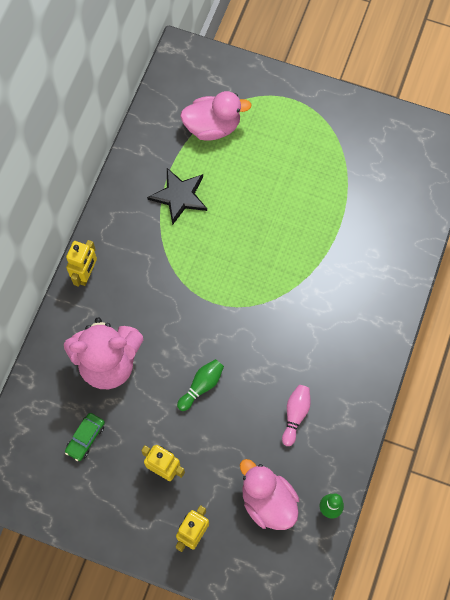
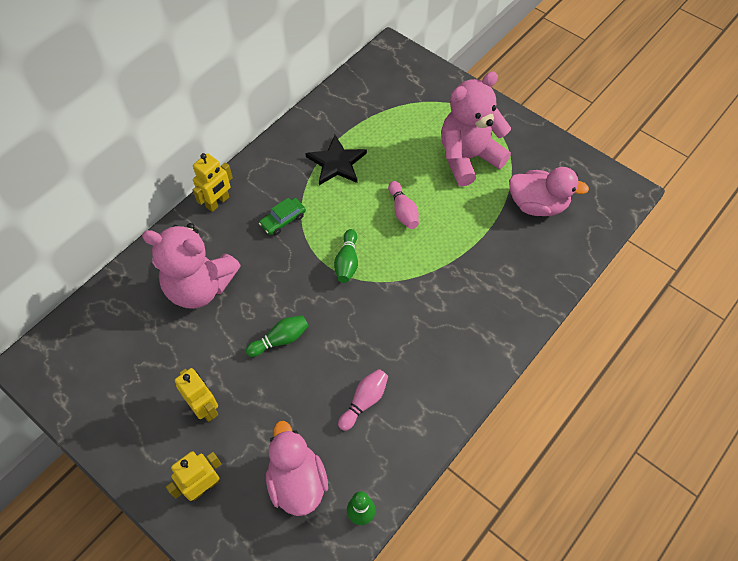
camera: 20 degrees right, 10 degrees down
(85, 438) = (143, 350): green car -> green car (283, 220)
(213, 126) = (394, 115): pink duck -> pink duck (537, 205)
(230, 293) = (347, 262): none -> green bowling pin
(260, 226) = (403, 211): none -> pink bowling pin
(299, 150) = (468, 158): none -> pink teddy bear

